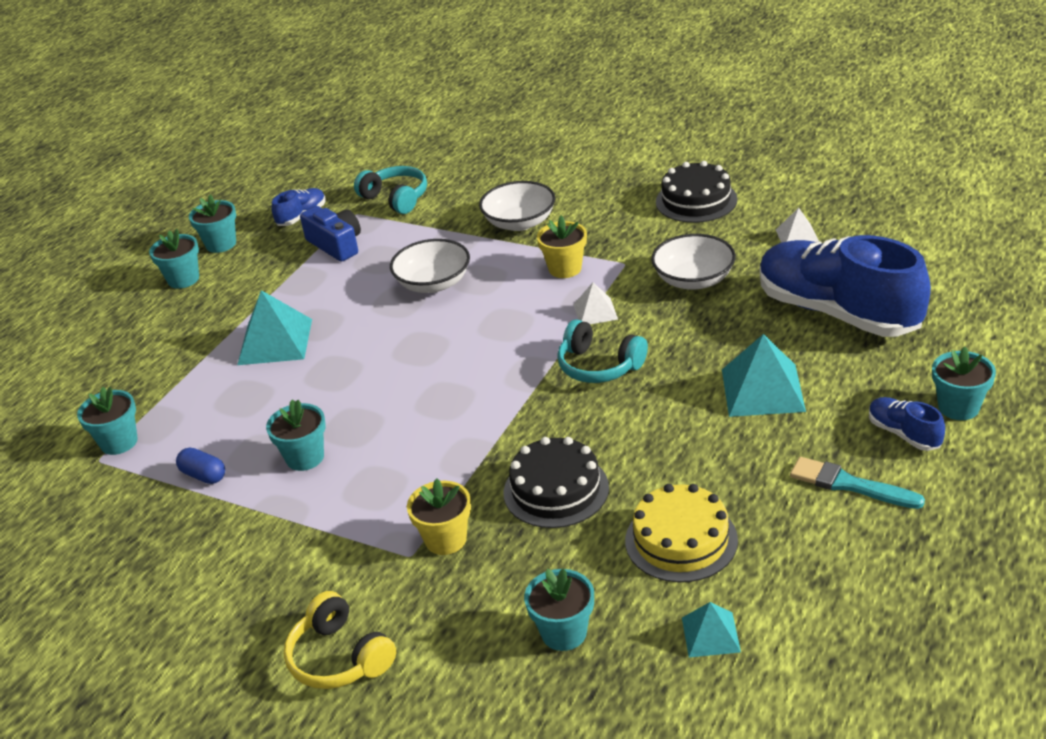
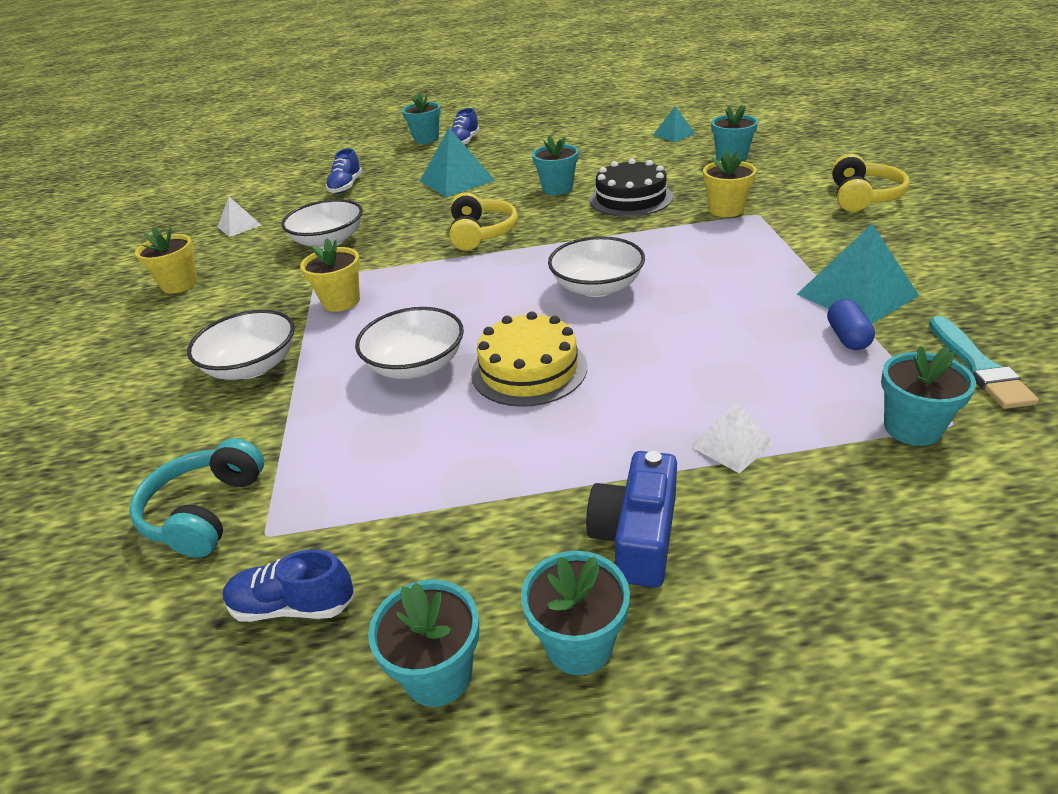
camera: 125 degrees left, 0 degrees up
(275, 341) = (621, 420): turquoise pyramid -> turquoise pyramid (856, 295)
(305, 457) = (745, 299): turquoise flower pot -> turquoise flower pot (557, 189)
(336, 245) = (369, 500): blue camera -> blue camera (637, 536)
(421, 393) = (597, 287): none -> white bowl
(595, 311) = (405, 262): white pyramid -> white pyramid (731, 444)
(599, 366) = (481, 233): turquoise headphones -> yellow headphones
(681, 540) = (621, 158): yellow cake -> yellow cake (529, 369)
(696, 200) = (179, 284): black cake -> yellow flower pot
(837, 312) = (346, 186): blue shoe -> blue shoe, size x0.42
(850, 484) = (522, 141): turquoise brush -> turquoise brush (978, 366)

